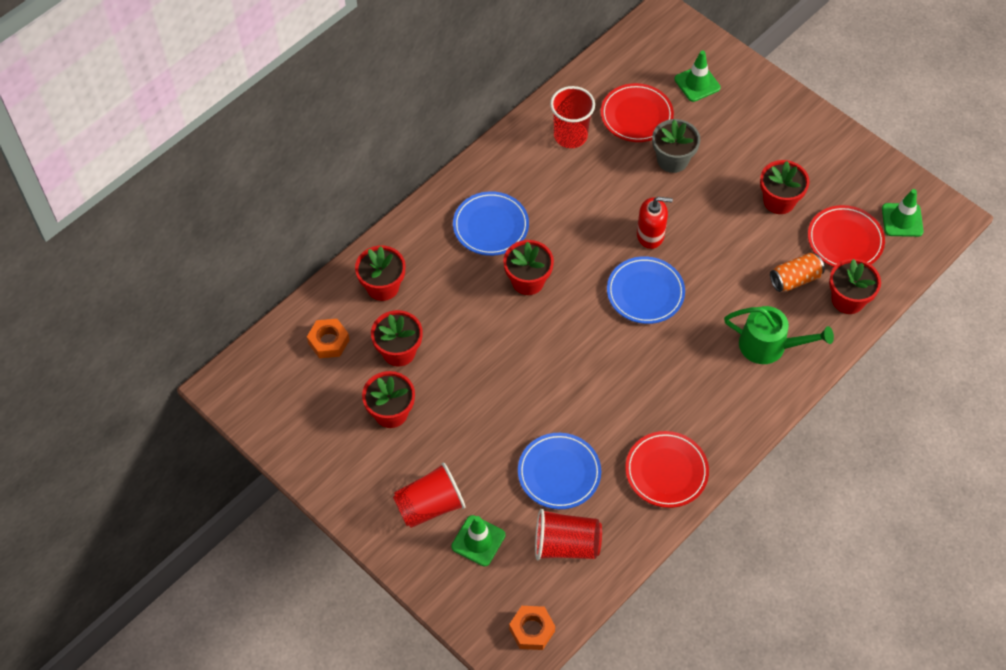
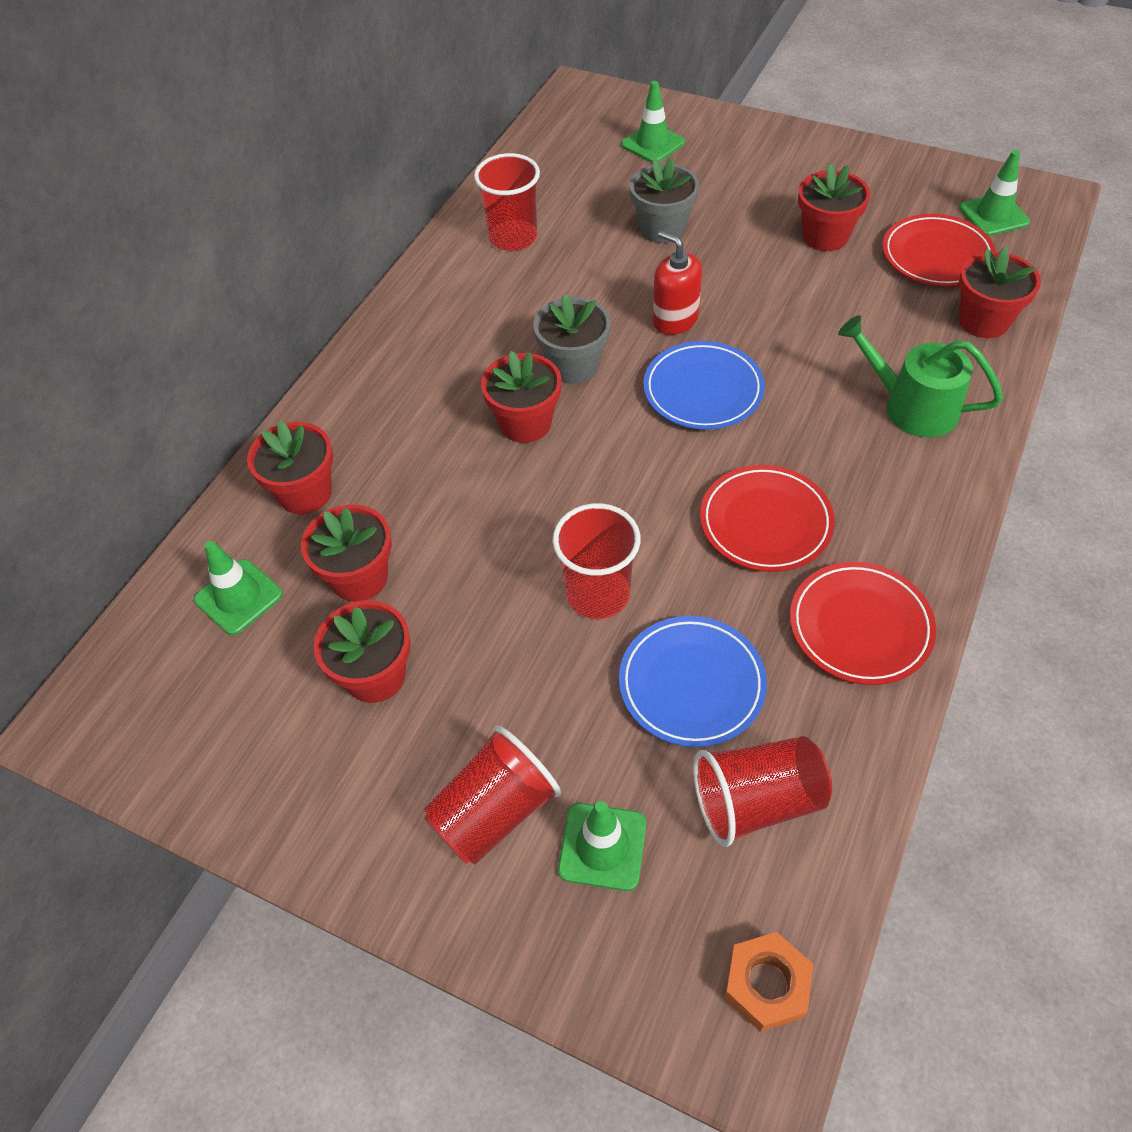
camera: 15 degrees left, 5 degrees down
(328, 341) = (239, 597): orange nut -> green traffic cone
(491, 226) = (443, 370): blue plate -> none
(528, 405) = (598, 594): none -> red cup
(572, 249) = (574, 366): none -> grey flower pot
(636, 116) = (591, 195): red plate -> red plate (765, 522)
(650, 235) = (675, 319): red soap dispenser -> red soap dispenser turned 120 degrees counterclockwise
(768, 346) = (912, 407): green watering can -> green watering can turned 150 degrees counterclockwise
(795, 279) = (899, 317): orange can -> none

